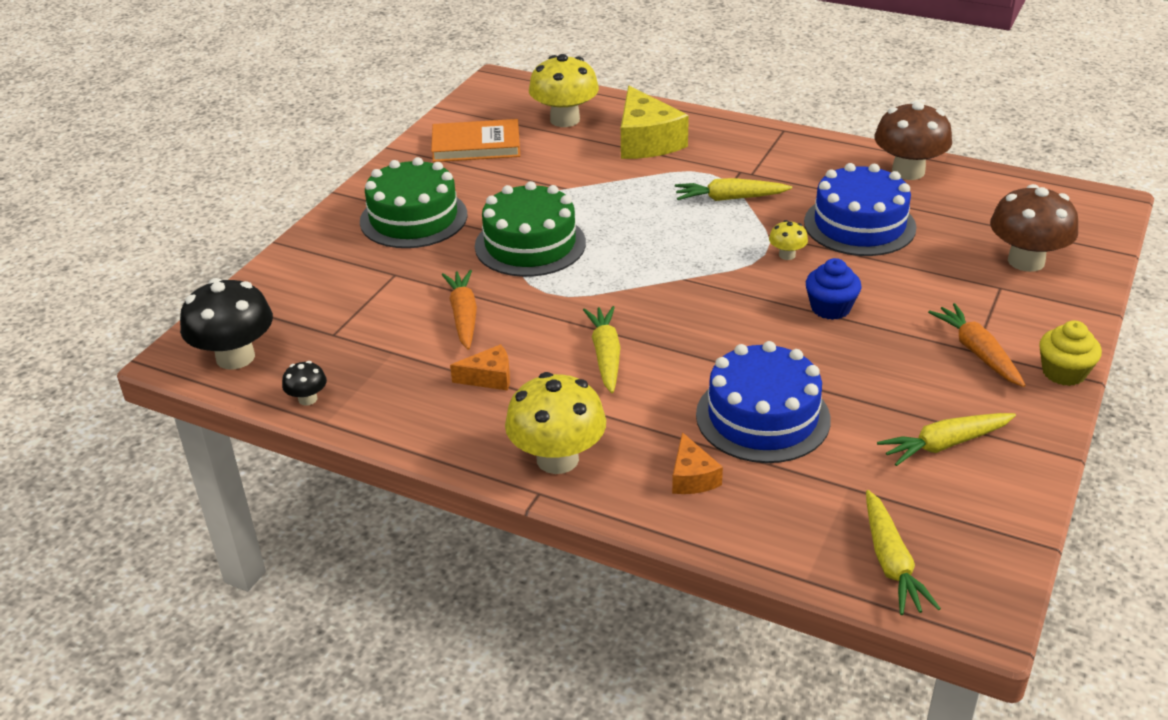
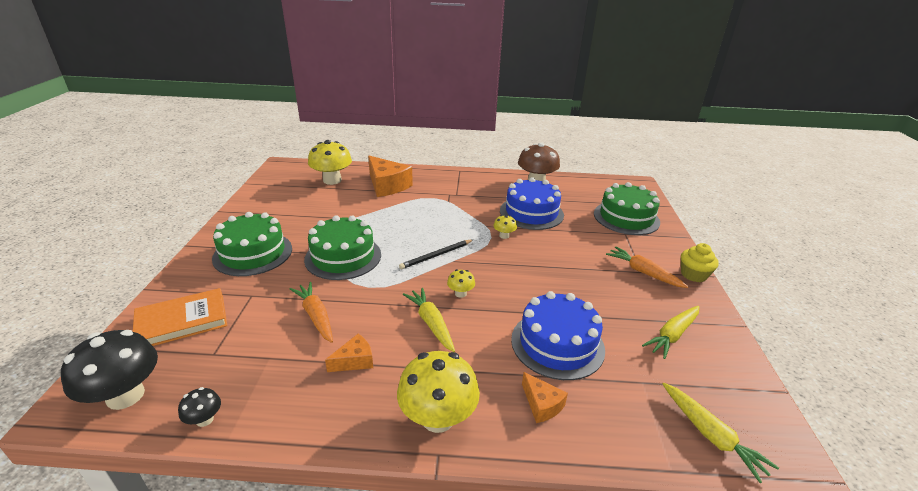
camera: 25 degrees left, 5 degrees down
(476, 145) = (281, 202): orange book -> orange book (182, 321)
(646, 141) = (387, 185): yellow cheese -> orange cheese
(663, 266) = (436, 255): none -> black pencil
(668, 326) = (460, 293): none -> yellow mushroom
(729, 198) = (452, 209): yellow carrot -> none
(830, 308) = (548, 262): blue cupcake -> none
(1026, 261) = (626, 218): brown mushroom -> green cake

